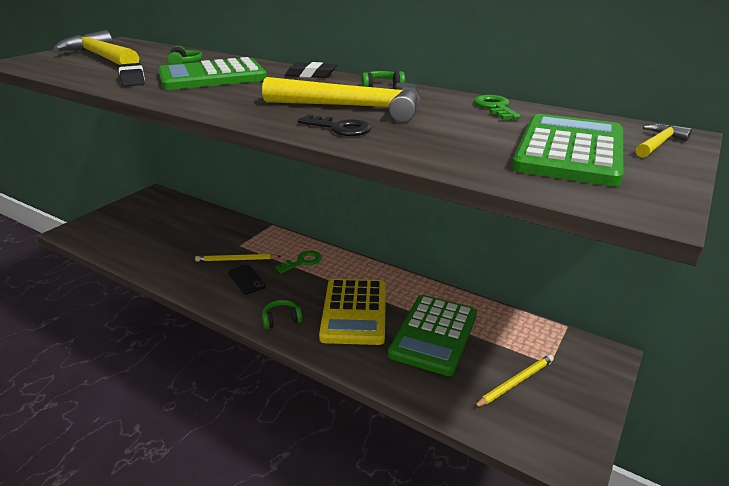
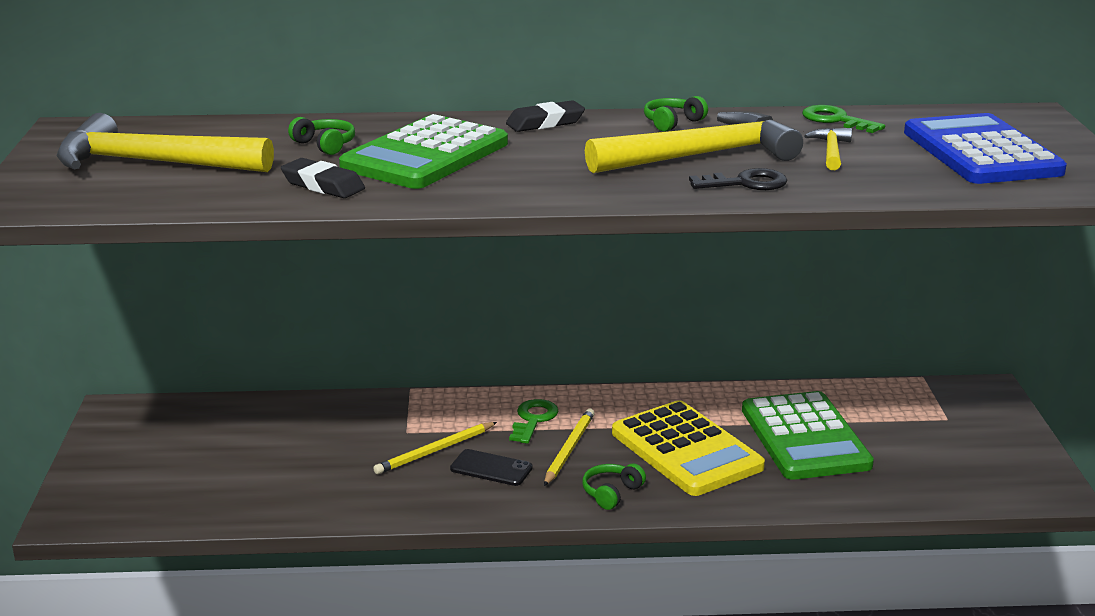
camera: 35 degrees left, 5 degrees down
(515, 382) = (937, 448): yellow pencil -> yellow pencil (569, 449)
(569, 151) = (981, 152): green calculator -> blue calculator
(658, 143) = (1031, 126): yellow hammer -> yellow hammer (831, 151)

